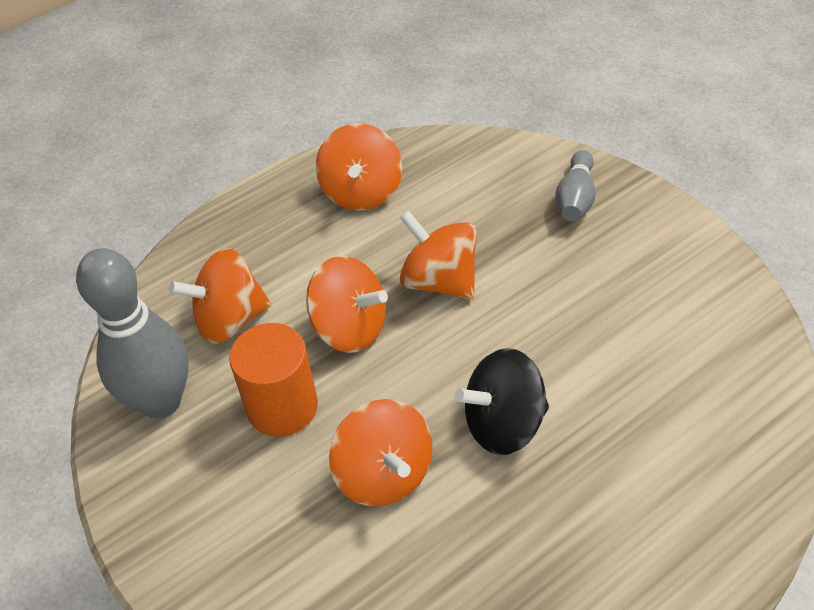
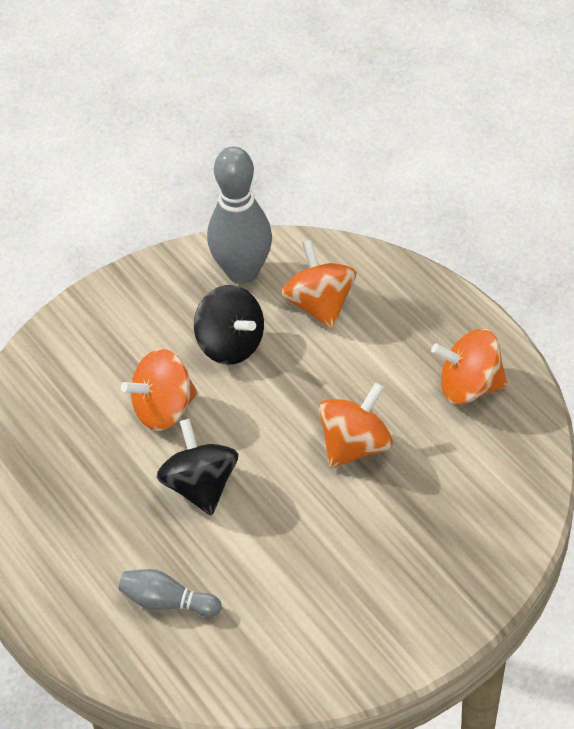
camera: 90 degrees right, 0 degrees up
(282, 407) = (230, 345): orange cylinder -> black spinning top
(350, 328) = (305, 384): orange spinning top -> none
(575, 198) = (459, 558): grey bowling pin -> grey bowling pin (167, 602)

